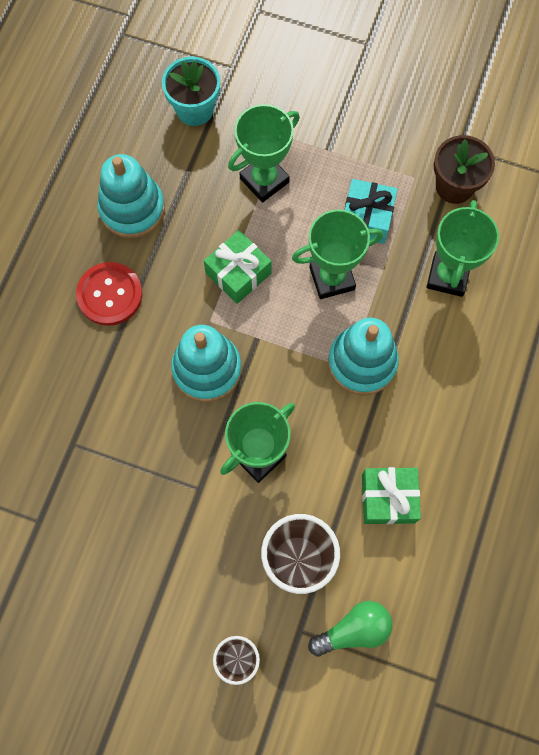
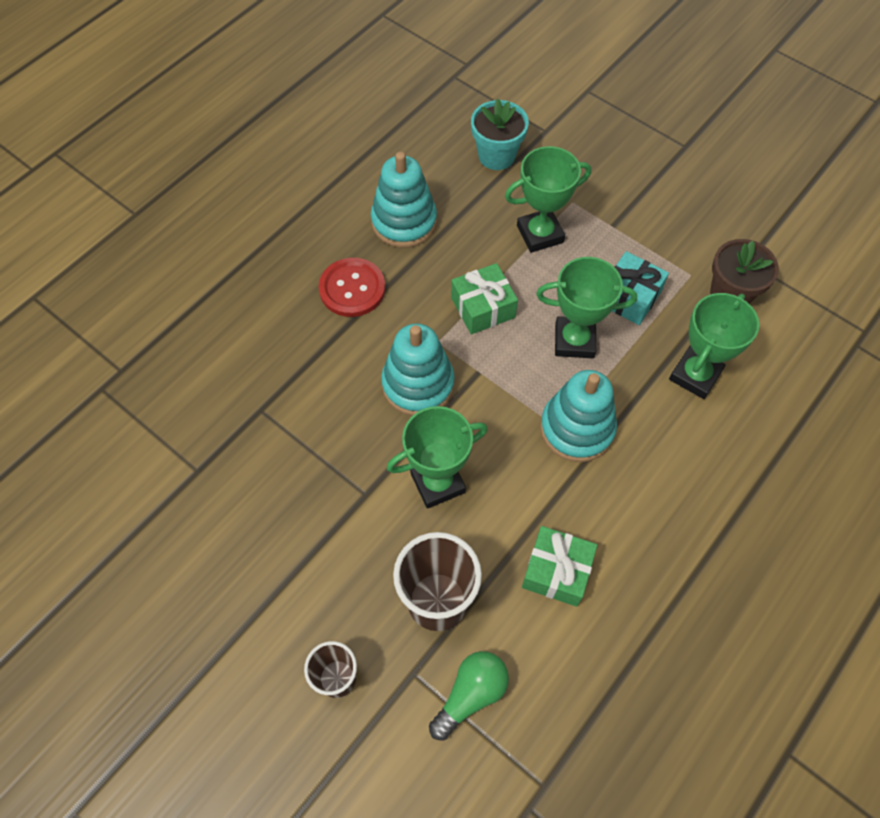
camera: 20 degrees right, 10 degrees down
(353, 630) = (470, 694): green light bulb -> green light bulb turned 45 degrees counterclockwise

